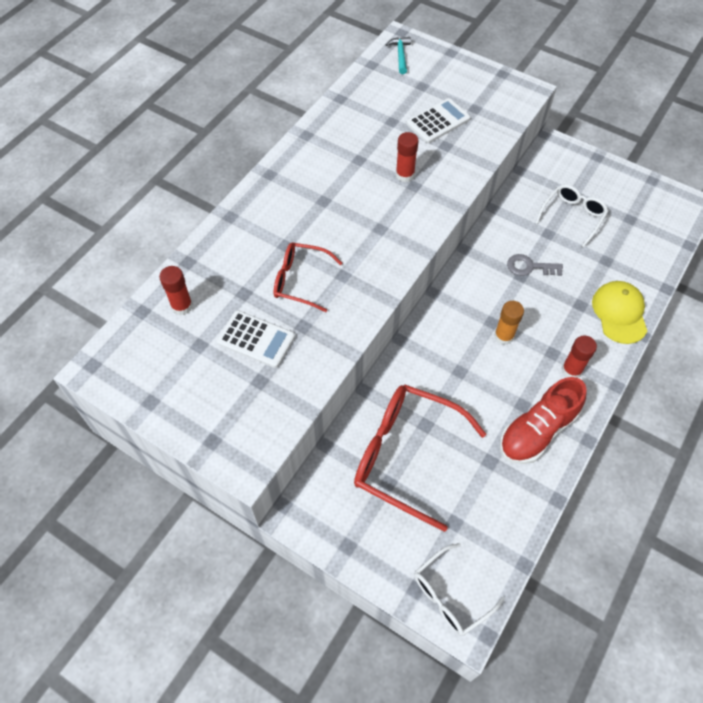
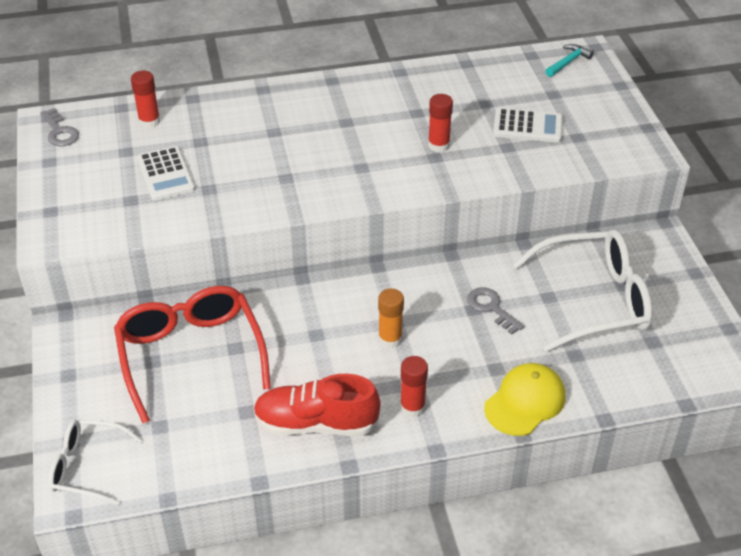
camera: 45 degrees right, 15 degrees down
(122, 370) = (60, 132): none -> grey key
(300, 281) = (250, 160): red glasses -> none
(572, 217) = (593, 300): white glasses -> white glasses, size x1.74

